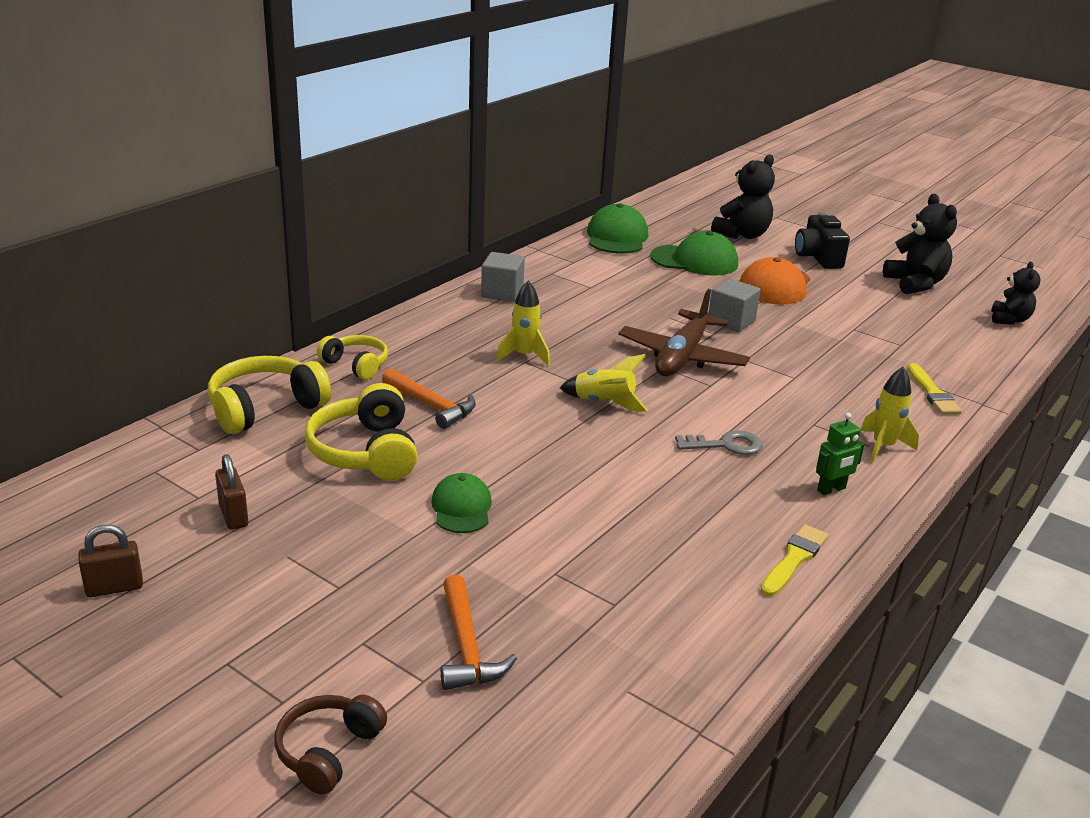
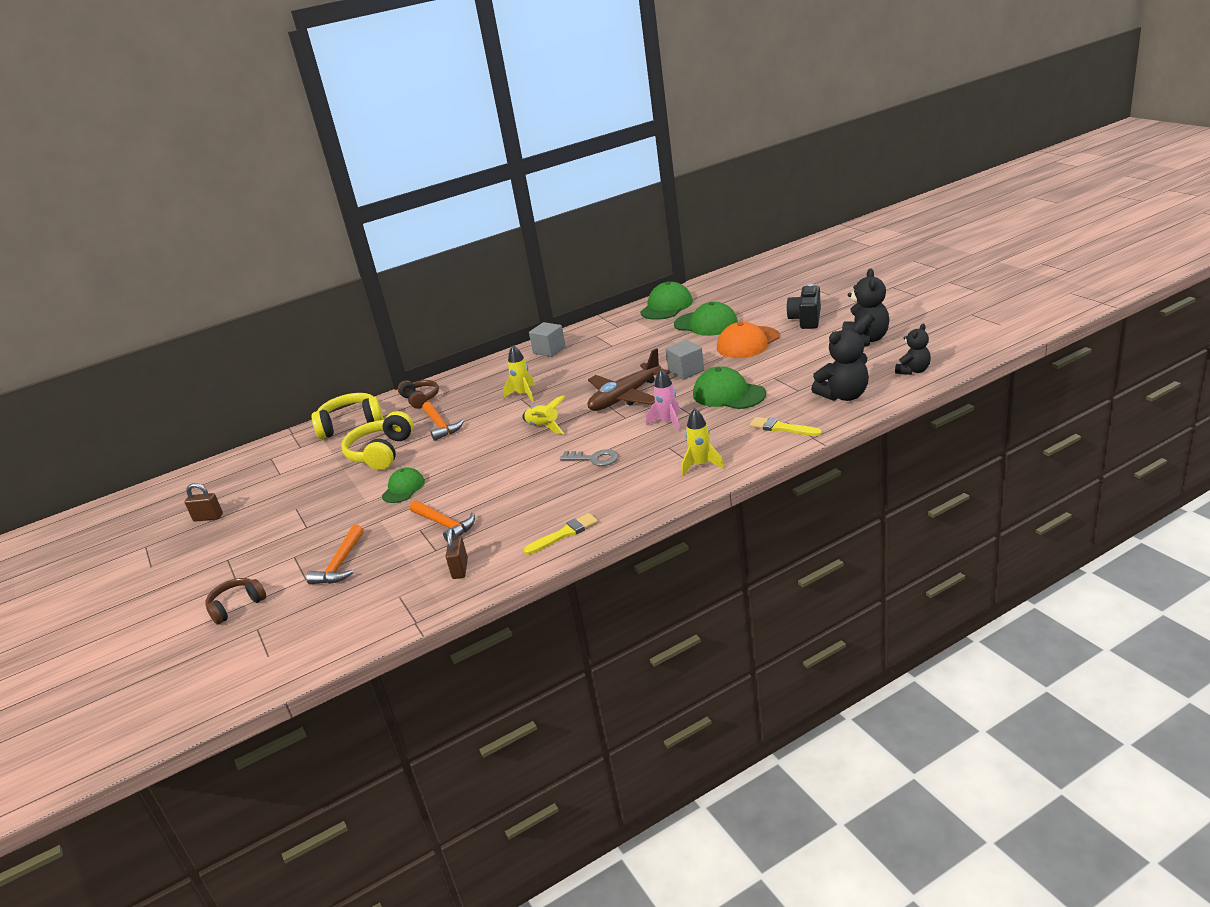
camera: 30 degrees right, 0 degrees up
(233, 516) = (288, 485): brown padlock -> brown padlock (460, 569)
(356, 365) = (420, 399): yellow headphones -> brown headphones
(591, 561) = (445, 525): none -> orange hammer
(742, 235) = (764, 302): black teddy bear -> black teddy bear (844, 396)
(778, 390) = (668, 422): none -> pink rocket
(819, 351) = (728, 394): none -> green cap
(831, 489) = (634, 492): green robot -> none
(932, 393) = (781, 428): yellow brush -> yellow brush turned 105 degrees clockwise

